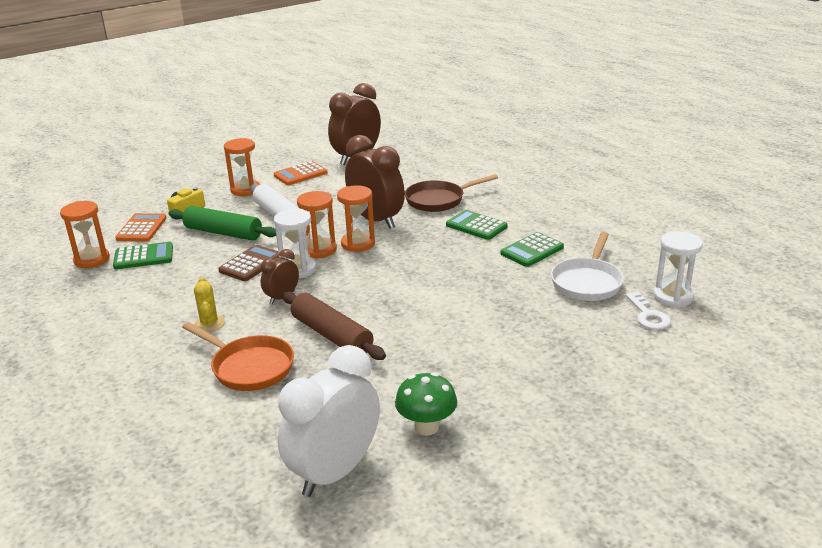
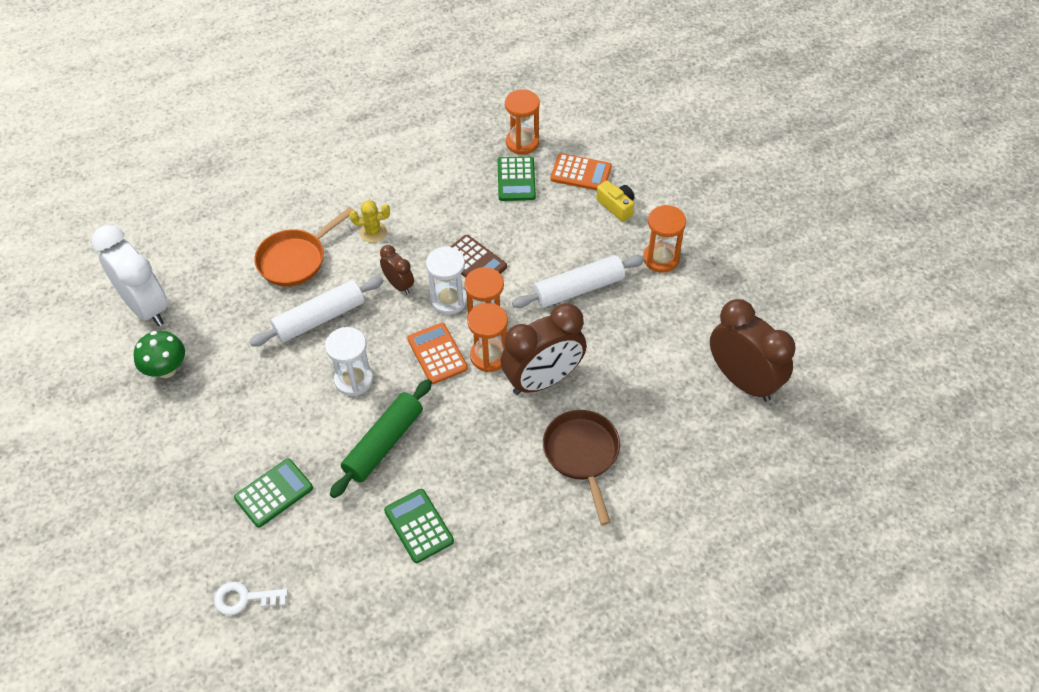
camera: 100 degrees right, 25 degrees up
(223, 233) = (551, 239): green rolling pin -> green rolling pin (383, 443)
(300, 174) = (698, 314): orange calculator -> orange calculator (437, 354)
(332, 335) = (319, 318): brown rolling pin -> white rolling pin
(476, 226) = (498, 482): green calculator -> green calculator (274, 493)
(587, 282) = (330, 562): white pan -> none
(673, 297) = (268, 640): white hourglass -> white hourglass (354, 380)

